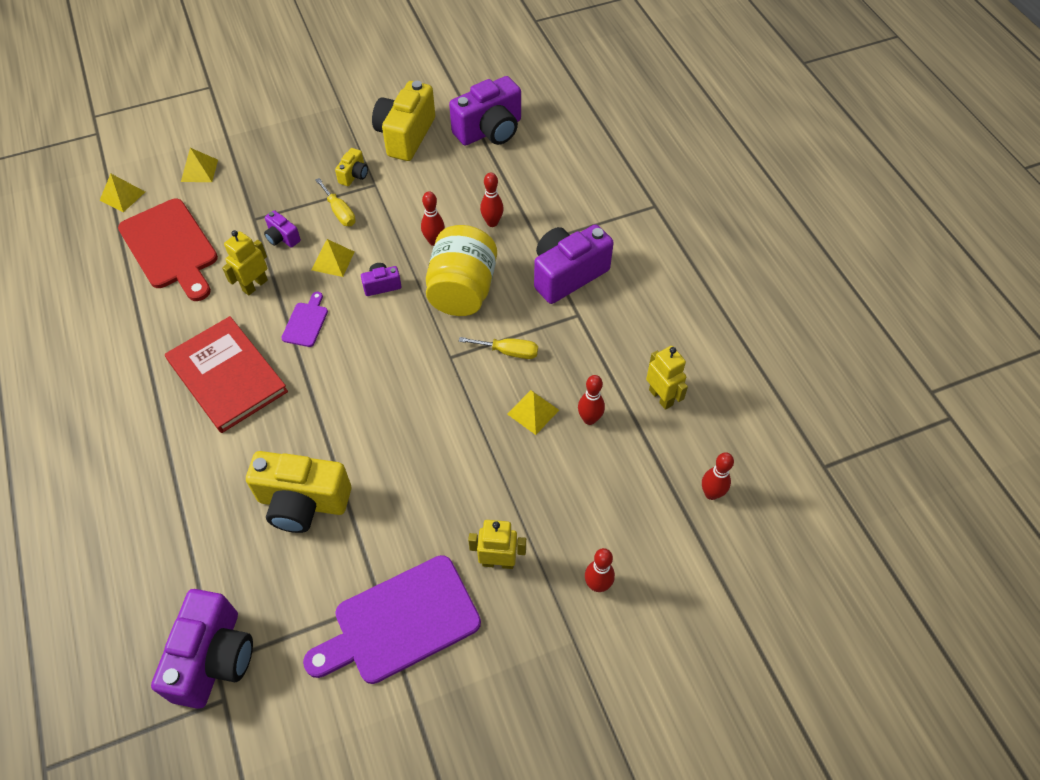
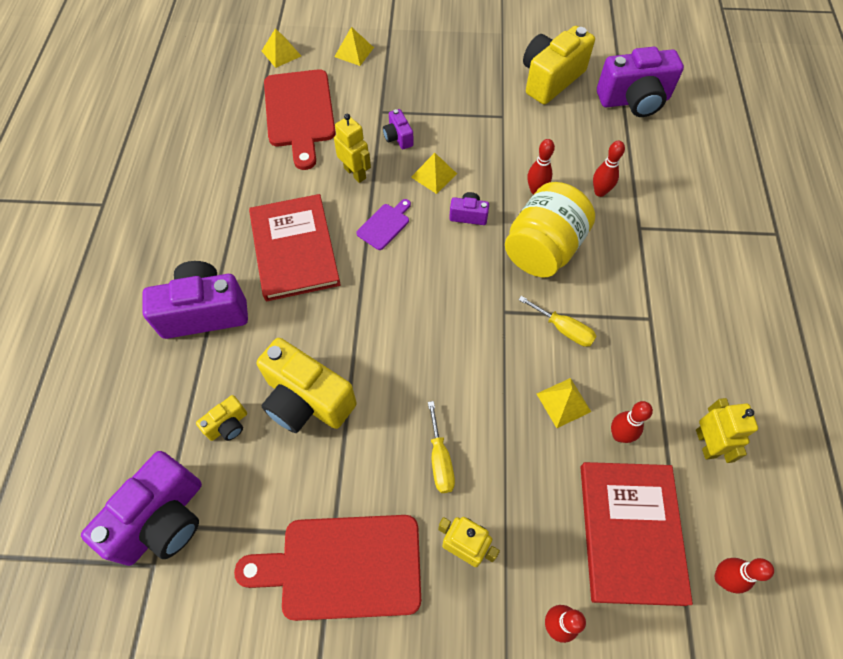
camera: 25 degrees right, 5 degrees up
(255, 285) = (355, 173): yellow robot -> yellow robot turned 75 degrees clockwise
(339, 212) = (459, 131): yellow screwdriver -> yellow screwdriver (440, 460)
(354, 175) = (487, 101): yellow camera -> yellow camera (228, 425)
(400, 622) = (343, 567): purple cutting board -> red cutting board
(567, 274) = (656, 272): purple camera -> purple camera (204, 312)
(628, 490) = (631, 532): none -> red book

